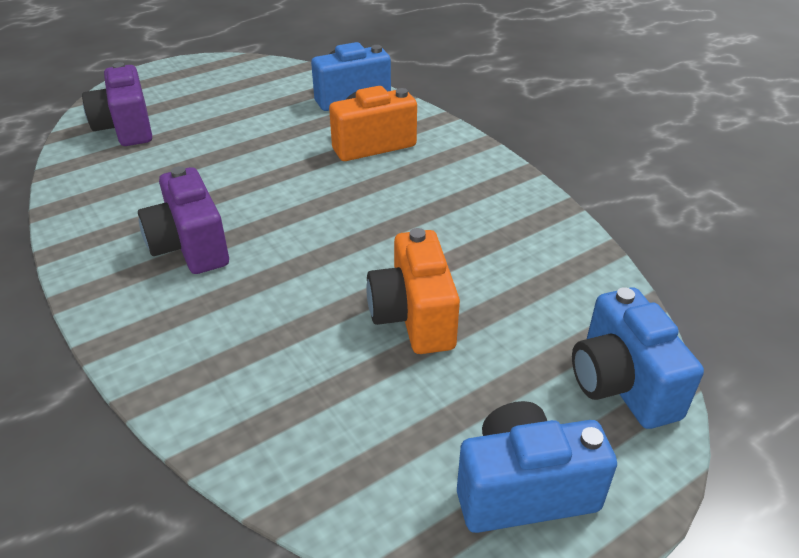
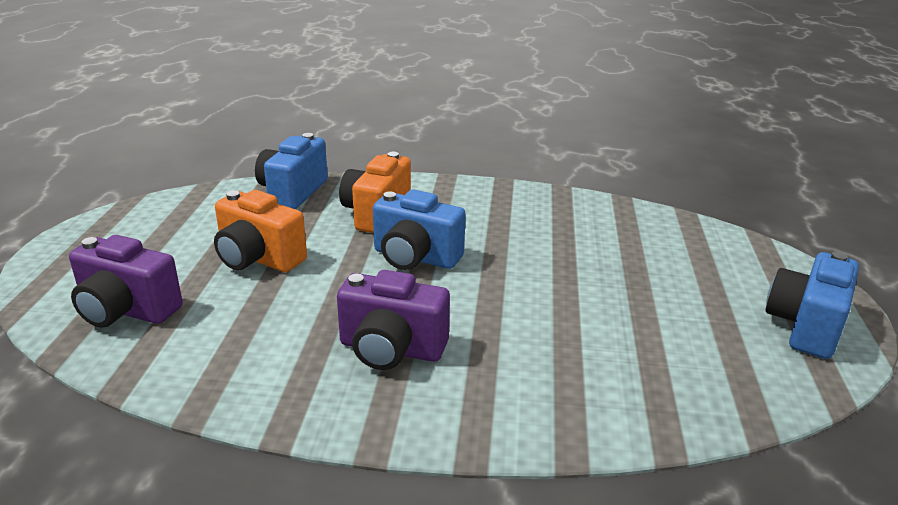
camera: 50 degrees left, 10 degrees down
(413, 317) = (609, 290): orange camera -> orange camera (258, 259)
(621, 384) = (745, 255): blue camera -> blue camera (415, 258)

